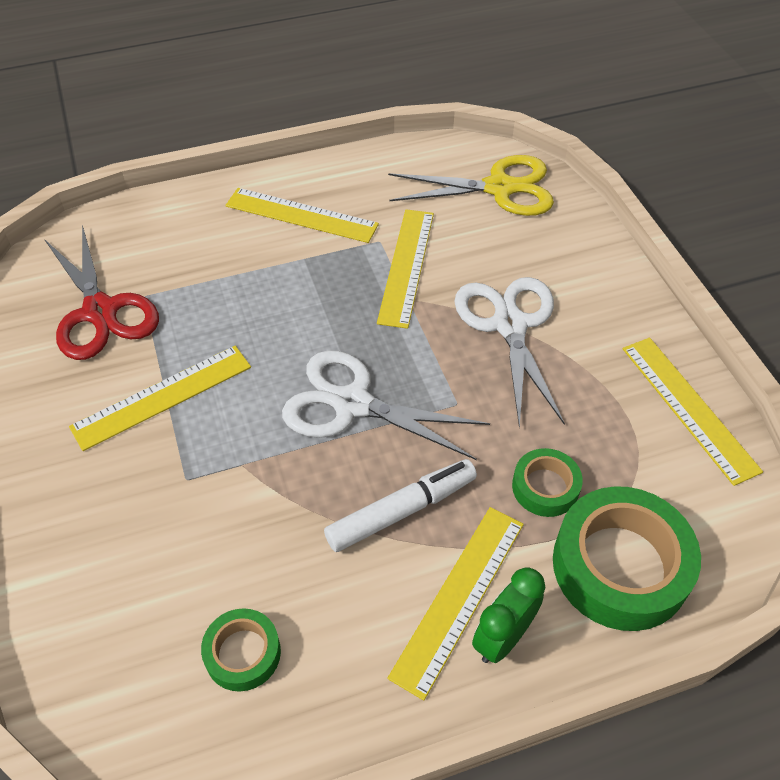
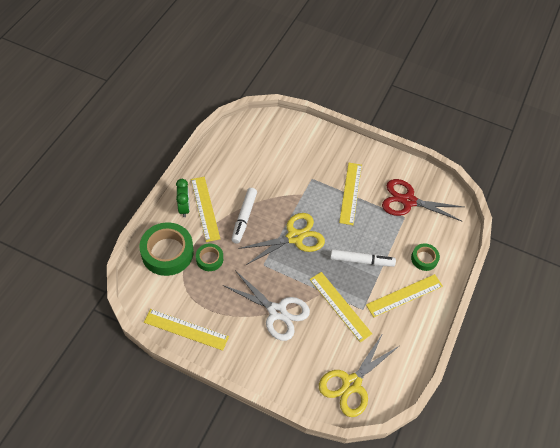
camera: 130 degrees right, 5 degrees up
(243, 653) = (245, 155): green tape -> green tape (424, 259)
(296, 293) = (361, 261): none -> white marker
(352, 404) = (294, 237): white scissors -> yellow scissors

